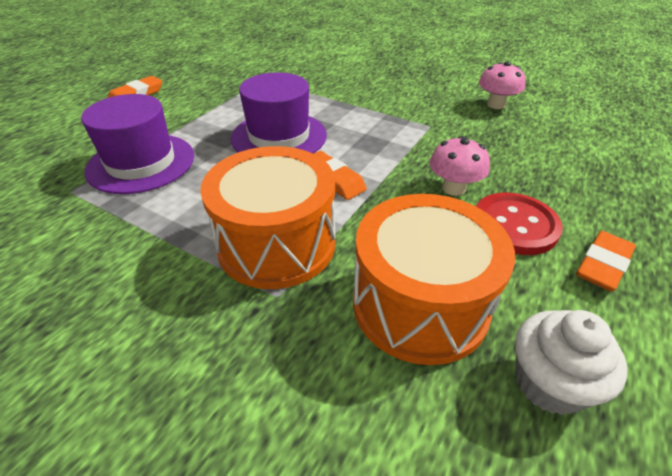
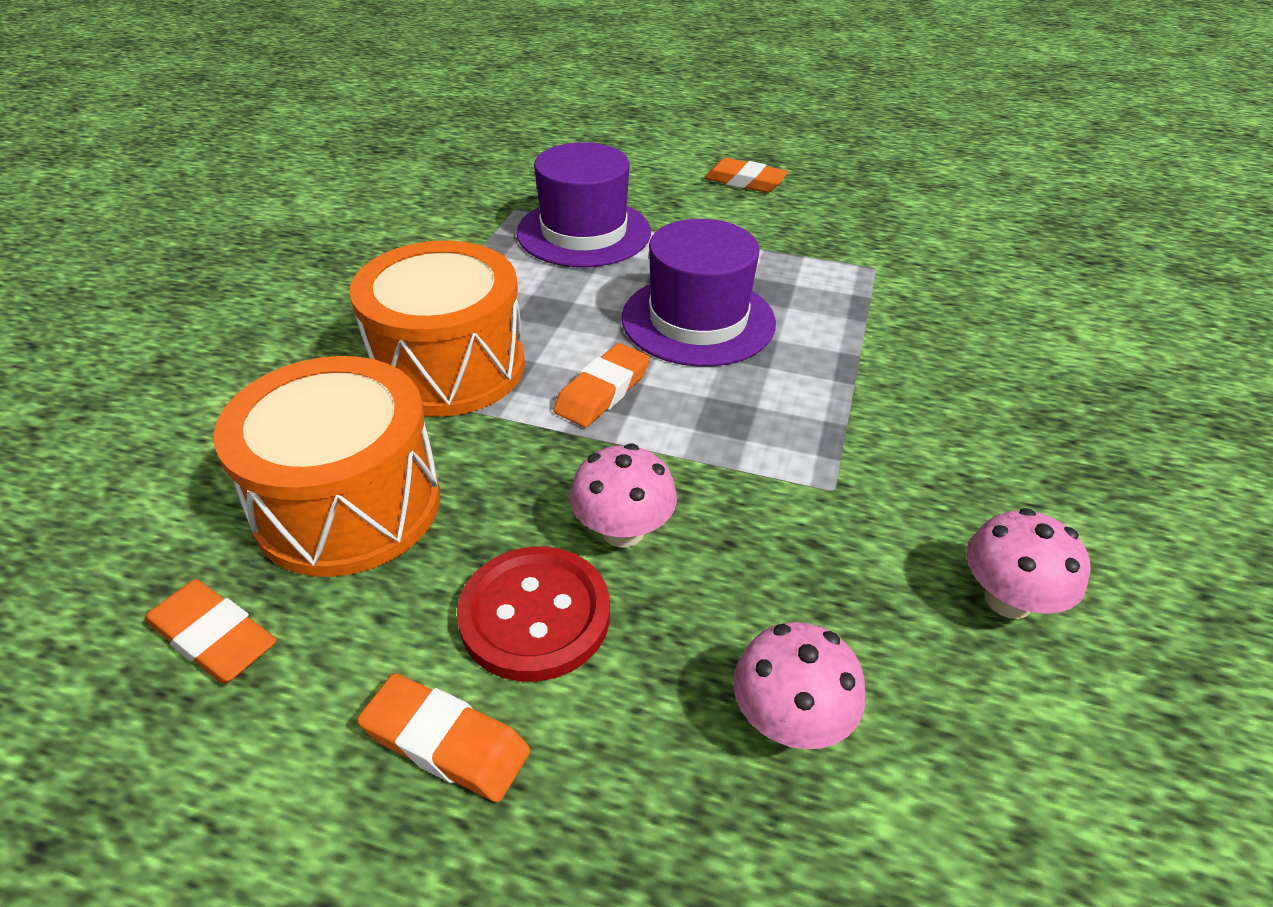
camera: 75 degrees right, 0 degrees up
(549, 383) = (214, 637): white cupcake -> orange eraser
(563, 162) = (790, 720): none -> pink mushroom

